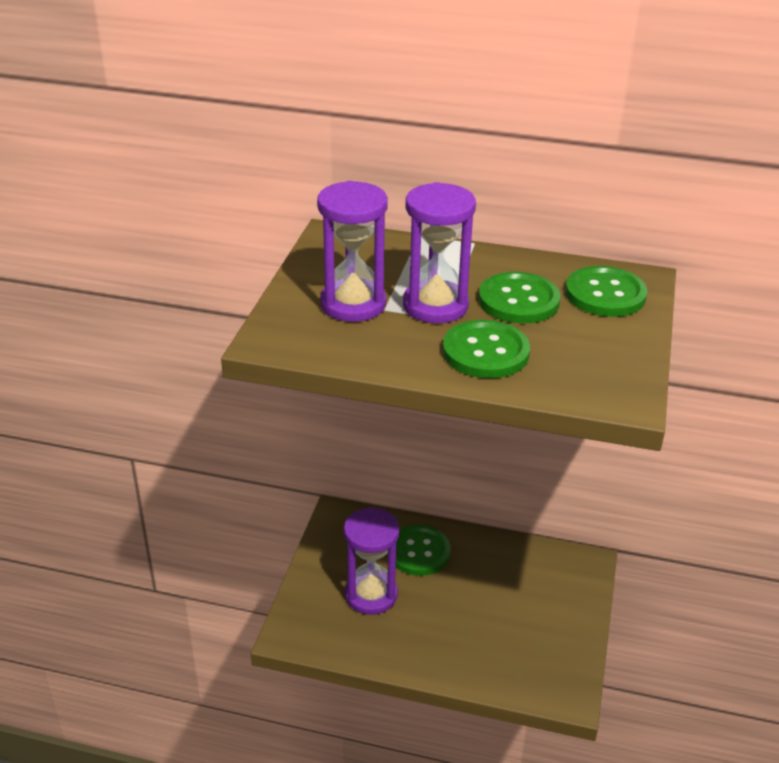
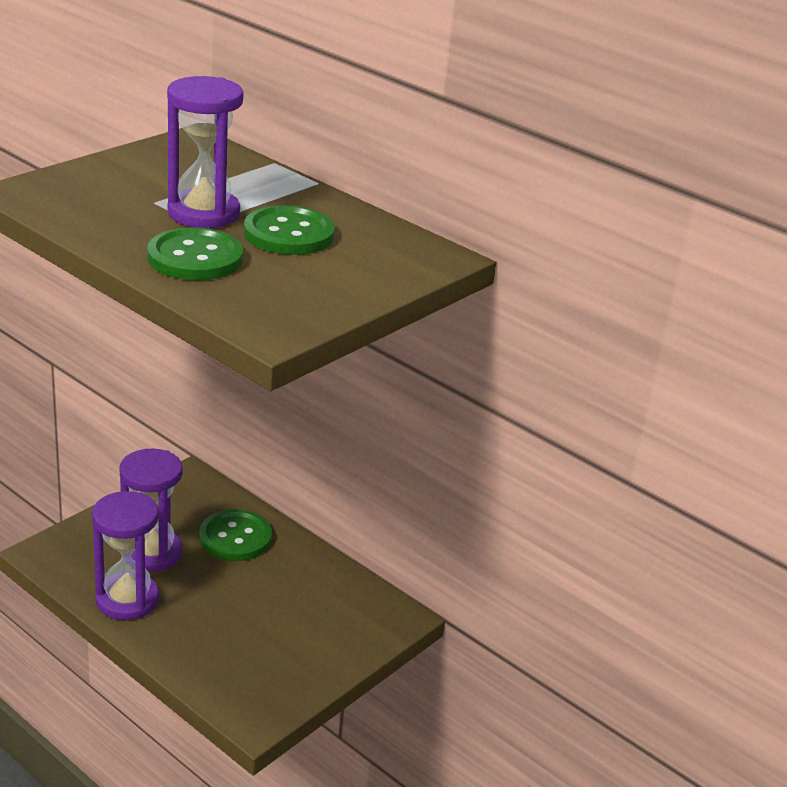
camera: 25 degrees right, 5 degrees down
(353, 304) = (131, 190): purple hourglass -> purple hourglass (127, 600)
(605, 294) = (383, 256): green button -> none

